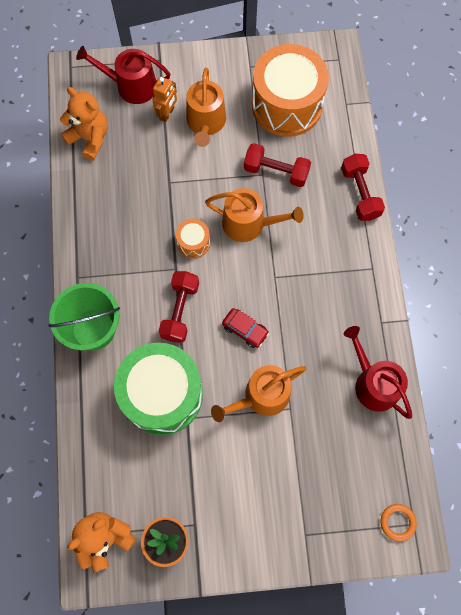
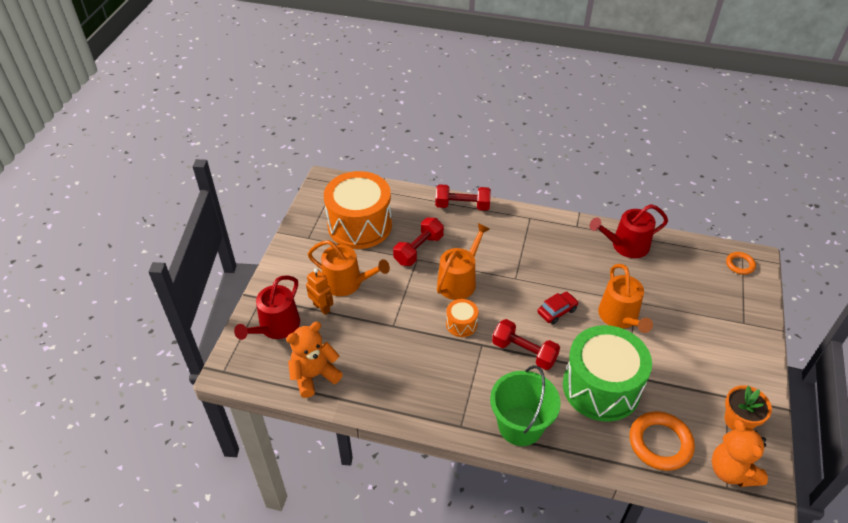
camera: 70 degrees left, 25 degrees down
(115, 463) = (660, 443): none -> orange ring

